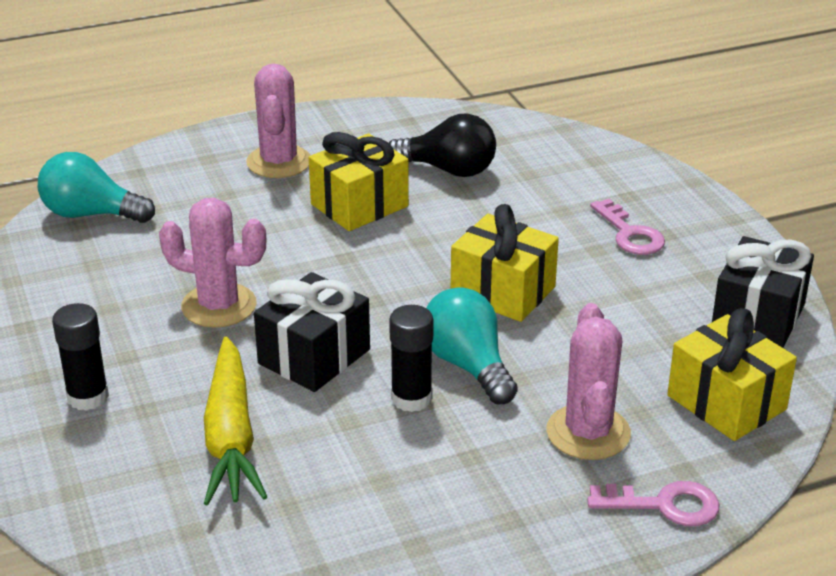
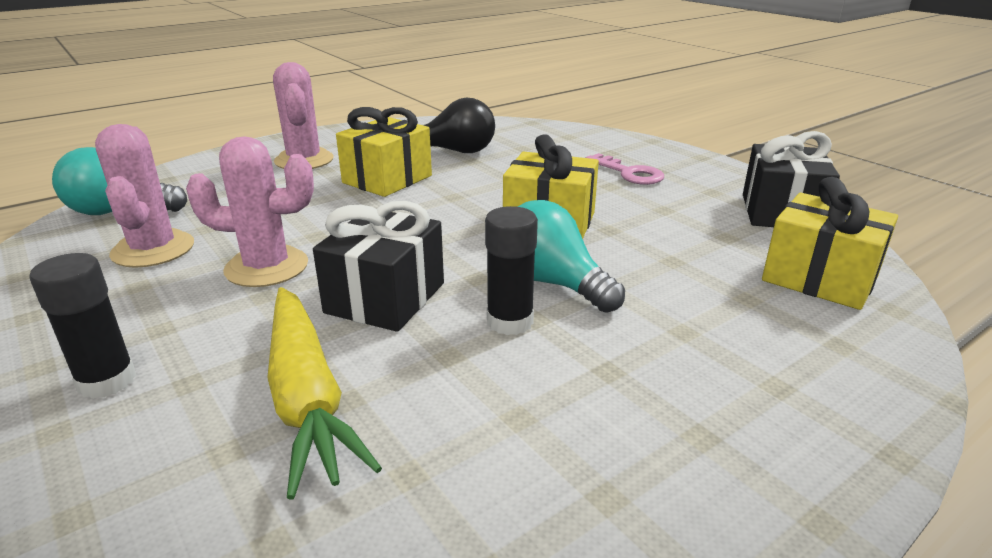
camera: 15 degrees left, 5 degrees down
(588, 432) = (715, 325): pink cactus -> pink cactus (153, 249)
(665, 505) = (856, 385): pink key -> none

